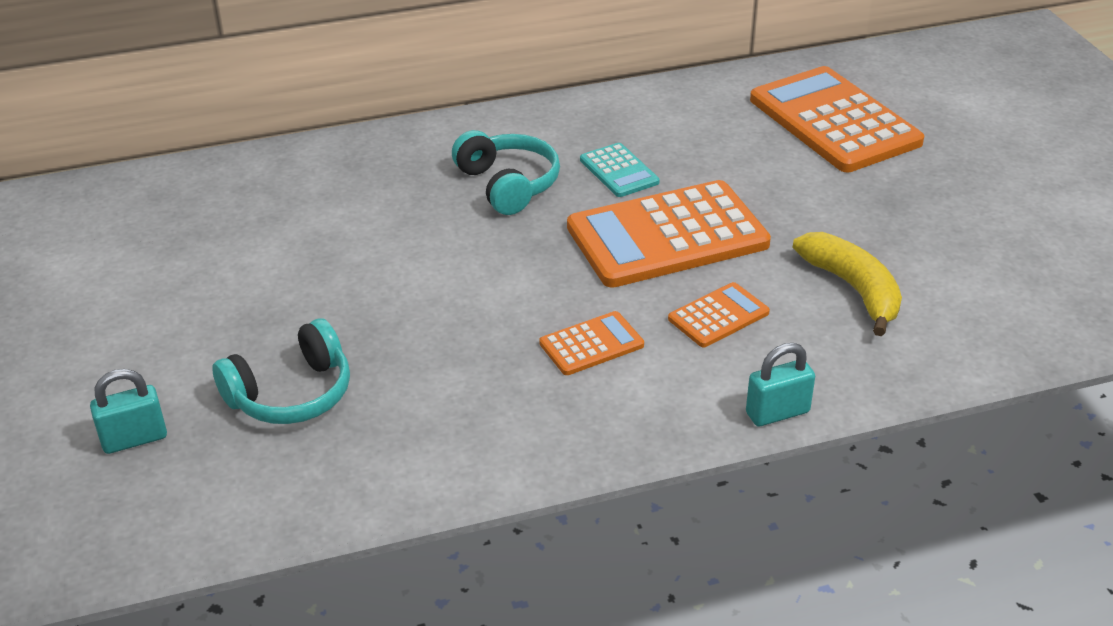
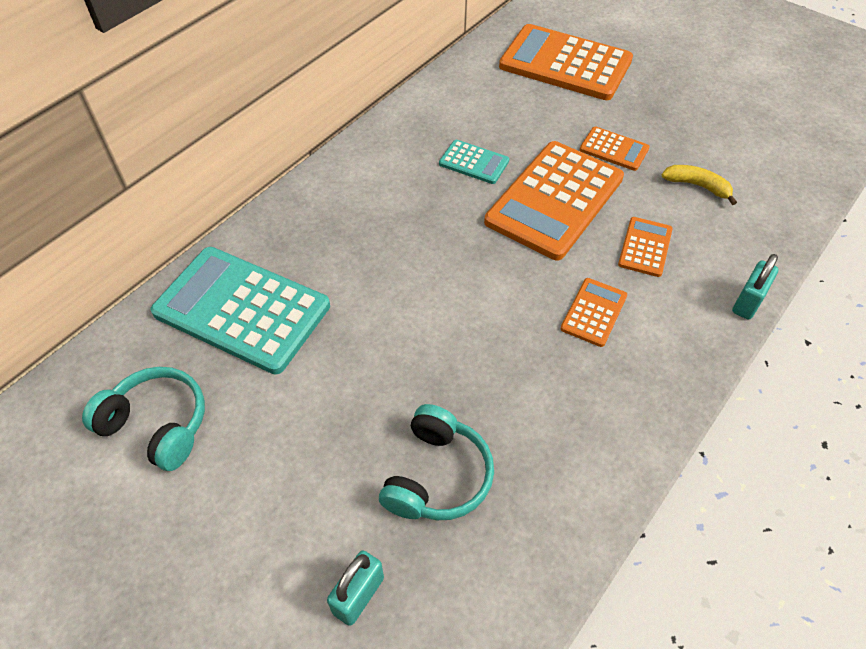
camera: 35 degrees left, 15 degrees up
(267, 199) = (242, 309): none -> turquoise calculator
(508, 185) = (411, 209): turquoise headphones -> turquoise headphones (157, 425)
(793, 218) = (614, 149): none -> orange calculator
(853, 289) = (697, 186): yellow banana -> yellow banana, size x0.66

